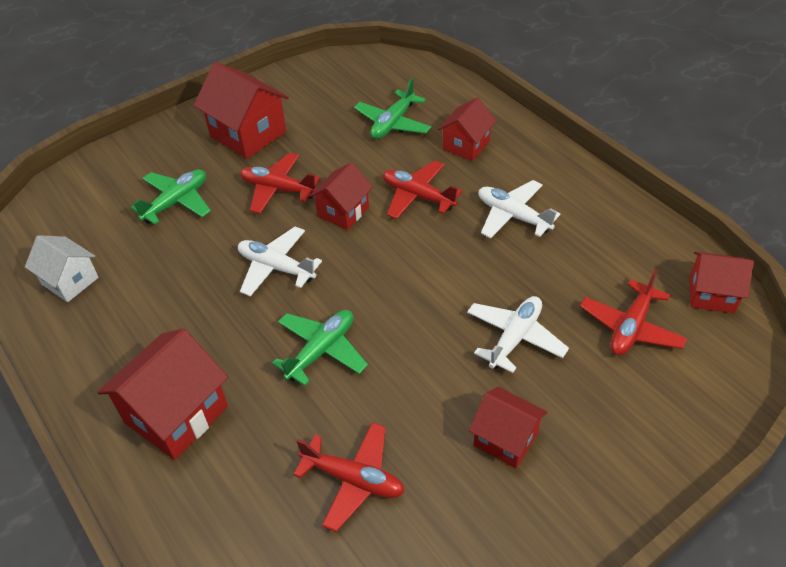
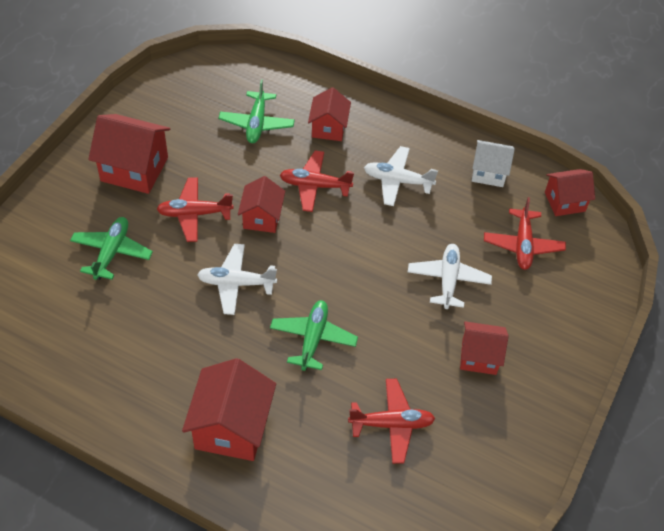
camera: 30 degrees left, 5 degrees up
(70, 281) = (65, 353): white house -> white house (489, 173)

